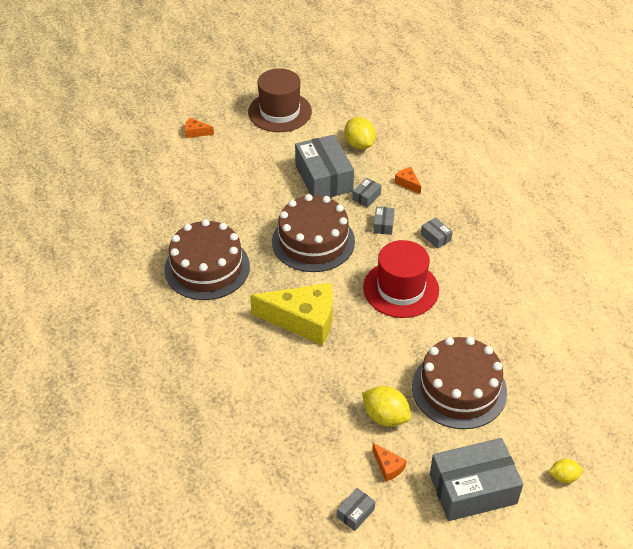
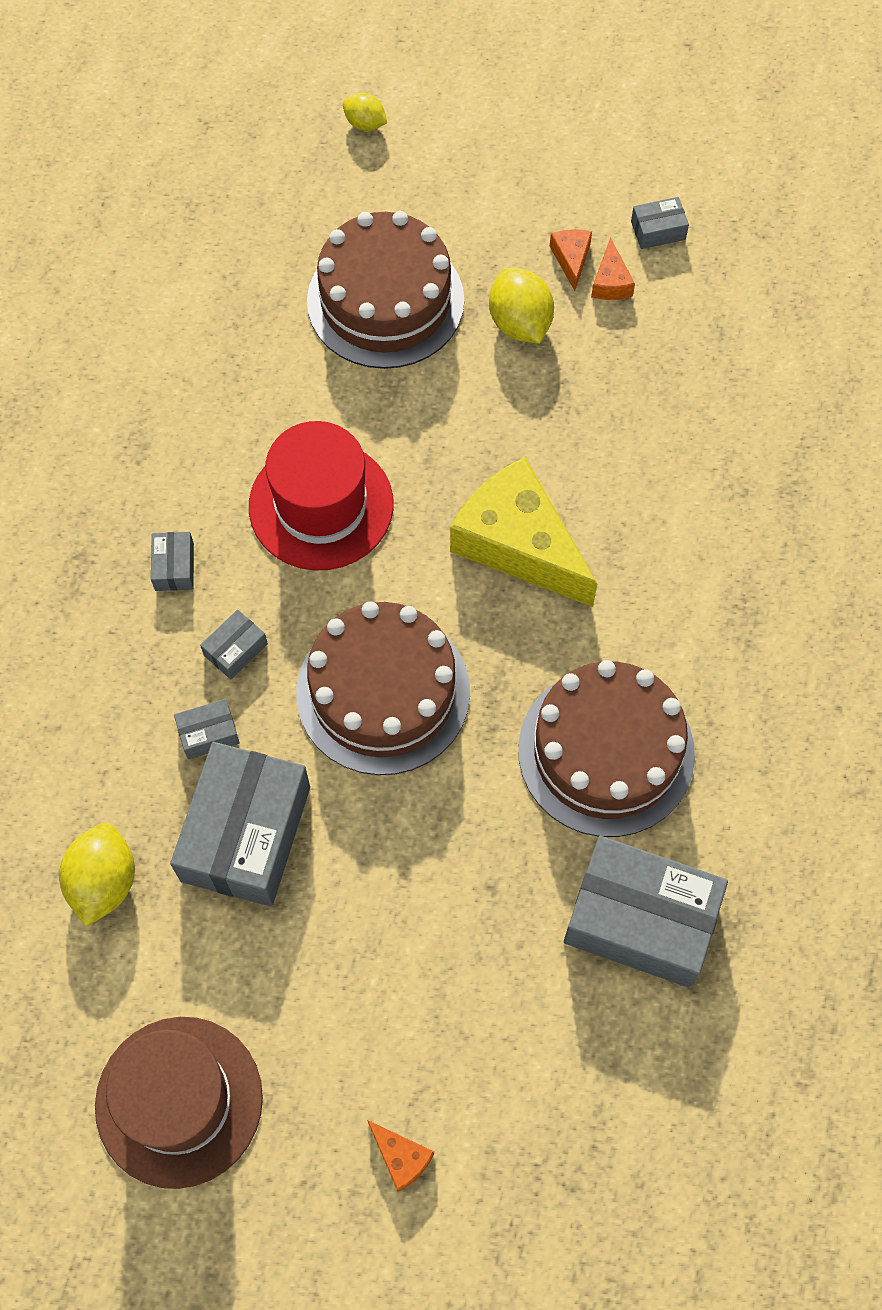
camera: 145 degrees left, 20 degrees up
(408, 183) = (107, 717): orange cheese -> orange cheese (610, 282)
(473, 489) = (488, 174): grey box -> grey box (640, 920)

